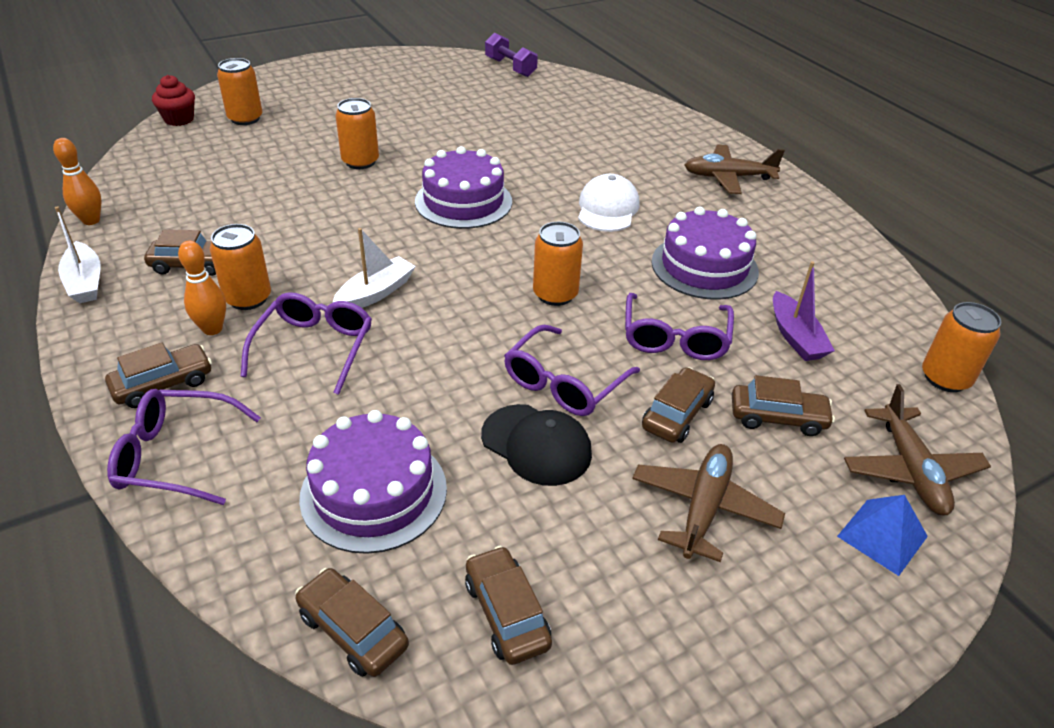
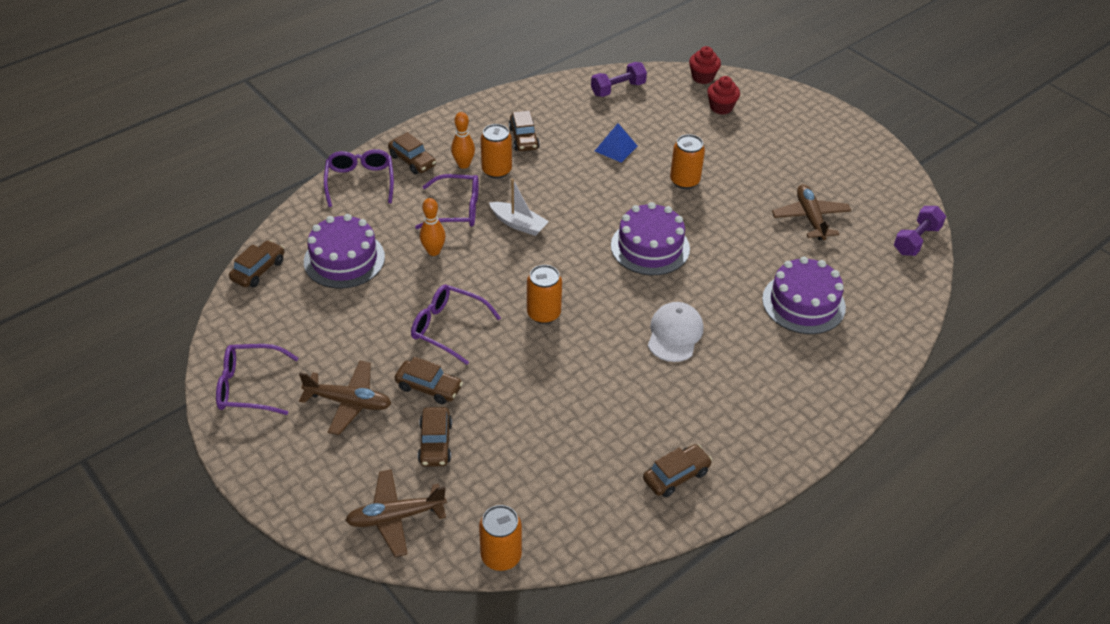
camera: 80 degrees right, 5 degrees up
(85, 282) = (493, 103): white boat -> none
(91, 220) = (557, 84): orange bowling pin -> orange bowling pin (433, 251)
(149, 176) = (618, 89): none -> purple dumbbell
(245, 119) = (721, 107): orange can -> red cupcake
(506, 613) = (270, 323): brown car -> brown car (676, 476)
(536, 445) = (390, 321): black cap -> none
(607, 209) = (674, 334): white cap -> white cap turned 75 degrees counterclockwise
(675, 338) = (510, 384): purple glasses -> purple glasses (249, 386)
(704, 266) = (609, 400): purple cake -> purple cake (803, 303)
(728, 177) = (768, 418): brown plane -> brown plane (810, 218)
(795, 337) = (530, 458): purple boat -> none
(882, 536) = (335, 493): blue pyramid -> blue pyramid (616, 148)

